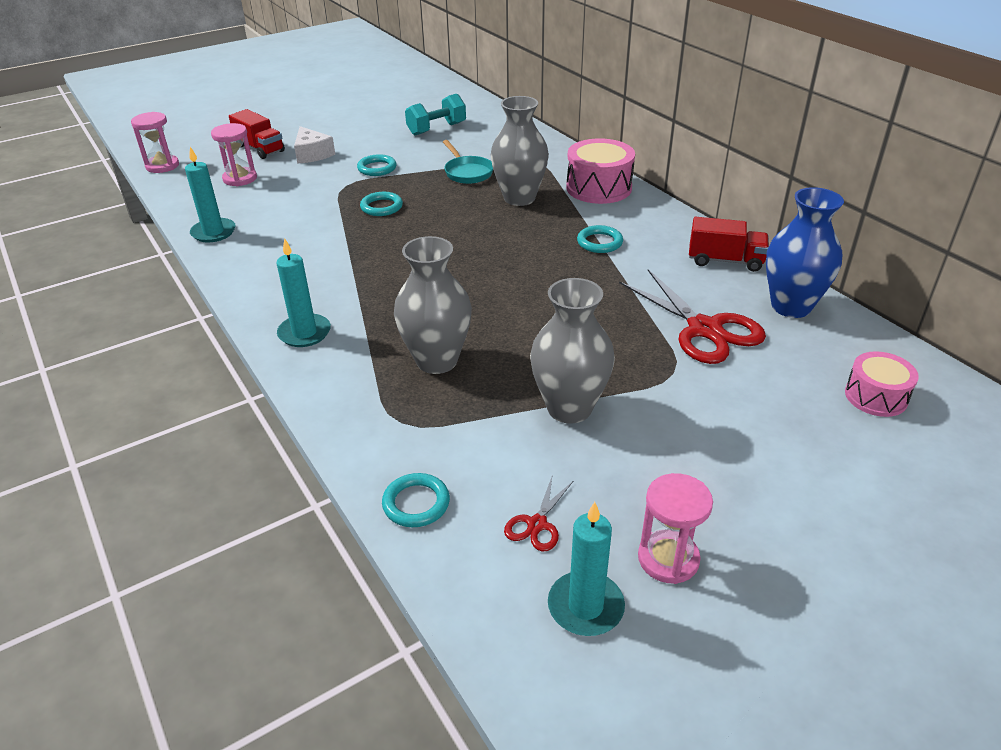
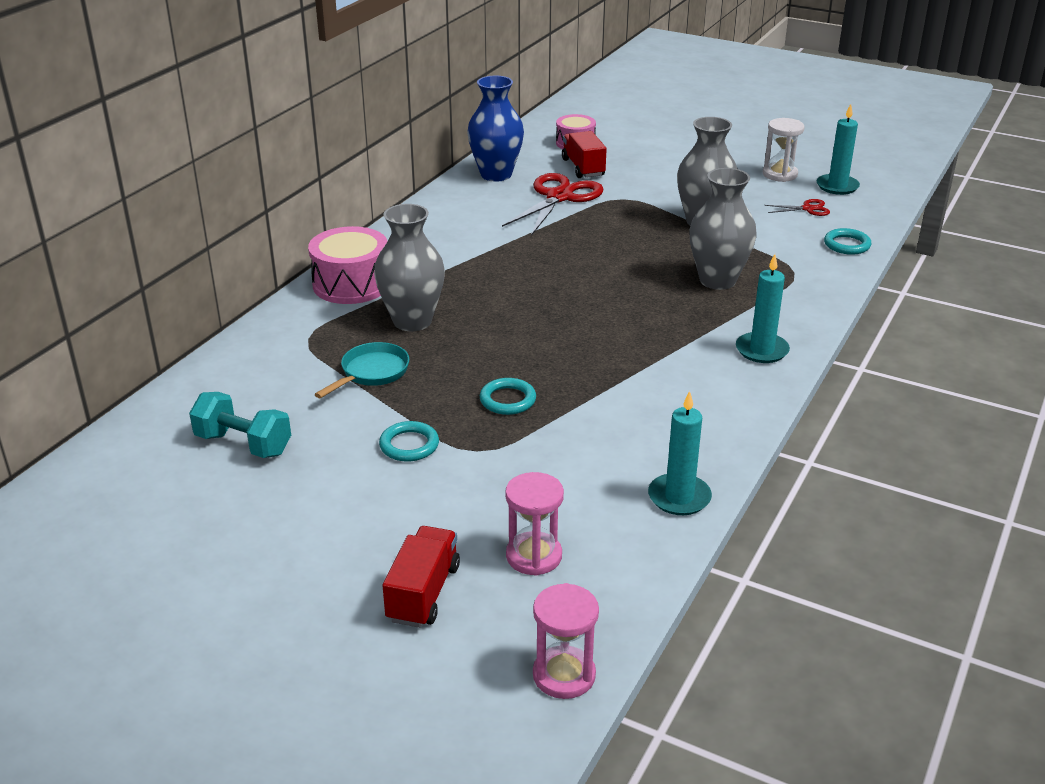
camera: 120 degrees left, 5 degrees down
(312, 154) = (405, 525): white cheese -> none
(599, 242) = (468, 259): turquoise ring -> none
(668, 559) = (779, 174): pink hourglass -> white hourglass
(725, 261) = (449, 204): red truck -> red truck (583, 168)

